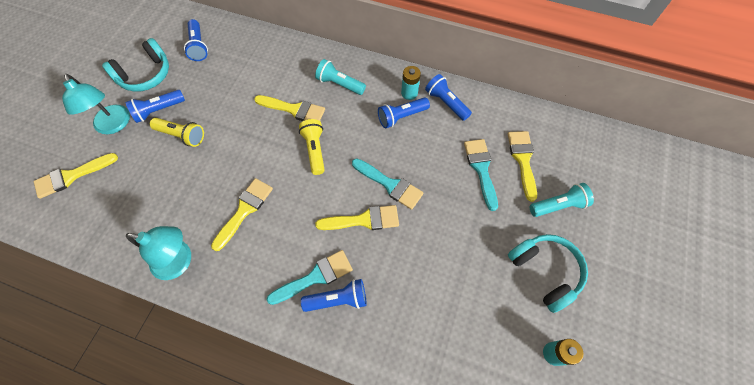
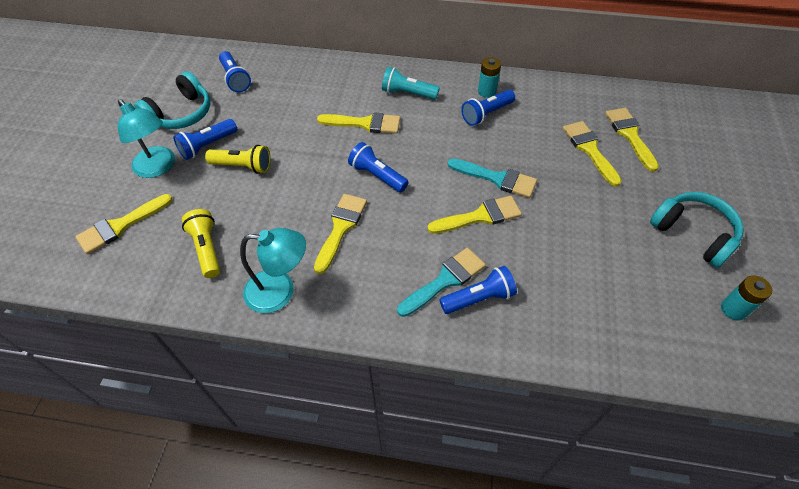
camera: 10 degrees left, 10 degrees down
(315, 150) = (401, 158): yellow flashlight -> yellow flashlight (207, 249)
(446, 103) = (529, 95): blue flashlight -> blue flashlight (377, 176)
(481, 169) = (589, 149): turquoise brush -> yellow brush
(558, 205) = (682, 171): turquoise flashlight -> none

